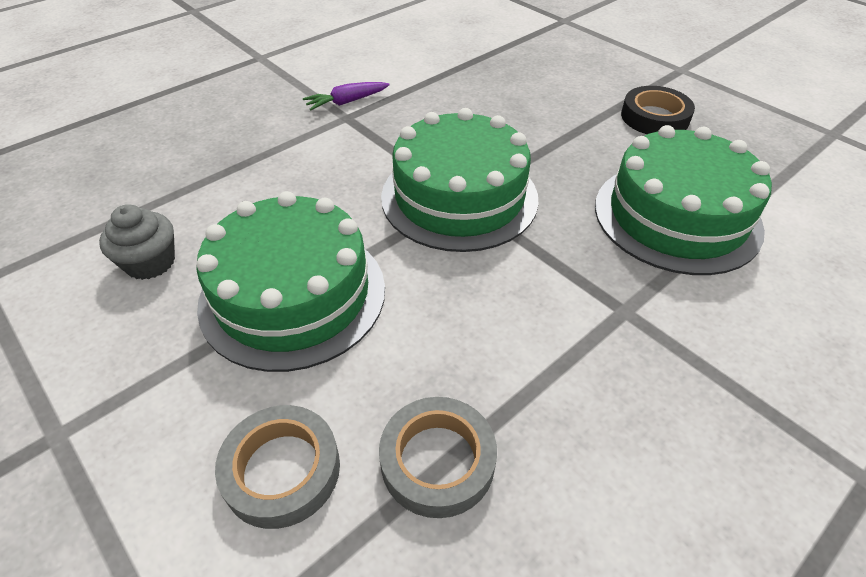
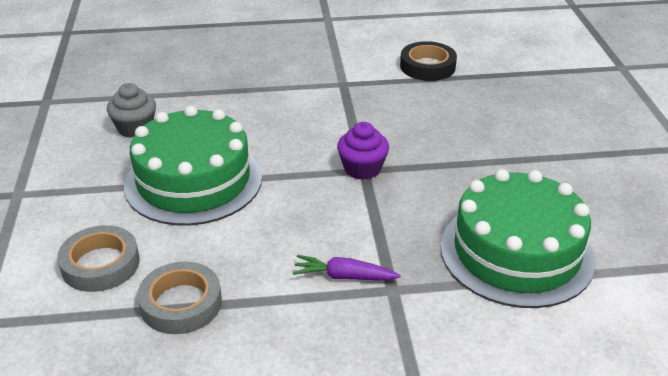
camera: 35 degrees right, 10 degrees down
(346, 102) = (354, 73): purple carrot -> purple carrot (343, 276)
(459, 197) = (362, 168): green cake -> purple cupcake
(654, 117) = (600, 176): black tape -> black tape (427, 66)

